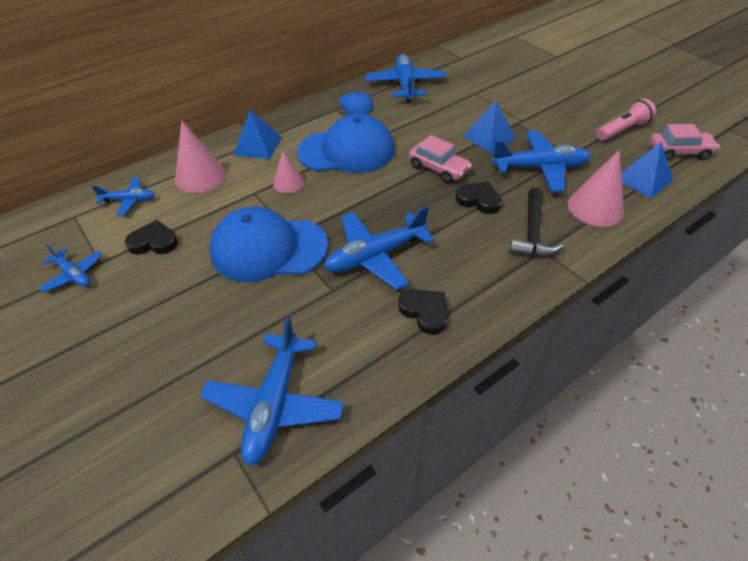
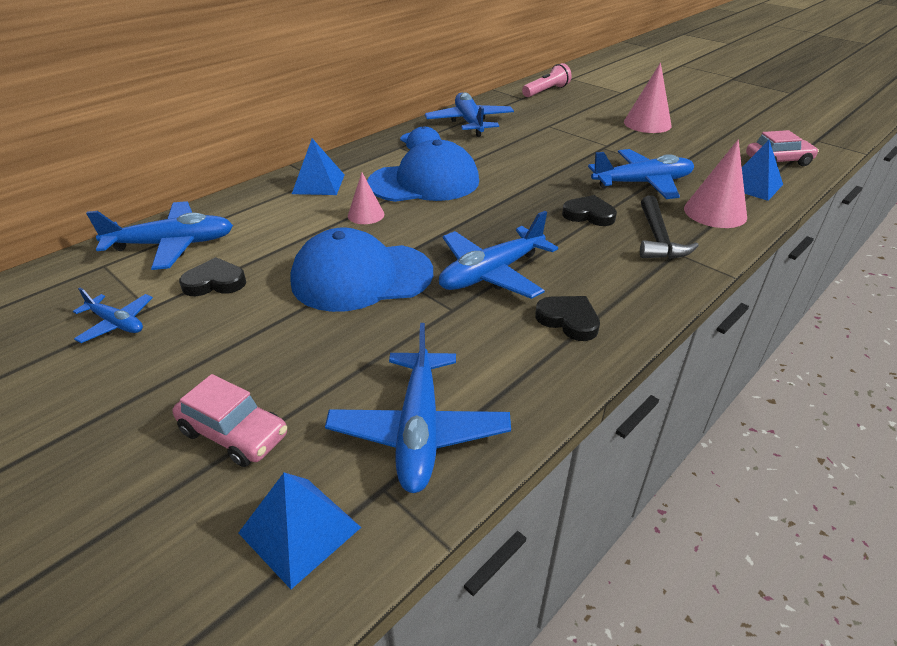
camera: 10 degrees left, 10 degrees down
(129, 200) = (172, 244): blue plane -> blue plane, size x1.81
(200, 176) = (257, 216): pink cone -> pink cone (647, 123)
(438, 169) = (533, 191): pink car -> pink car (234, 434)
(489, 137) = (578, 161): blue pyramid -> blue pyramid (300, 530)
(622, 130) = (713, 147): pink flashlight -> pink flashlight (546, 91)

